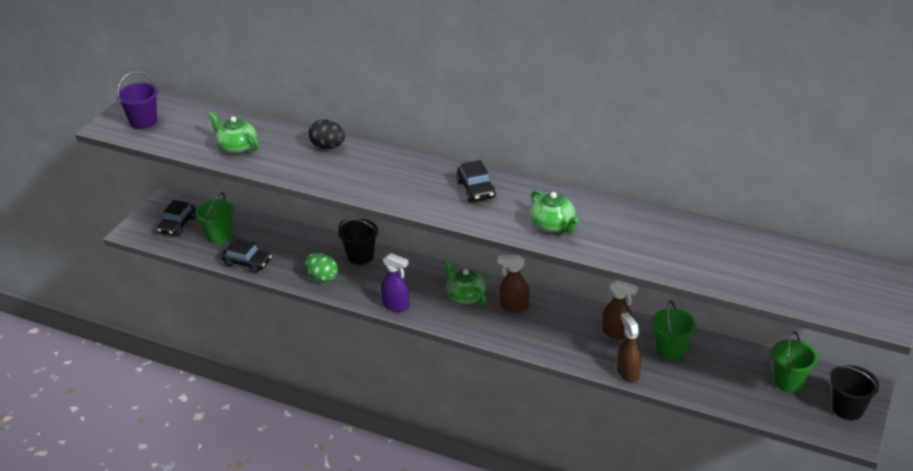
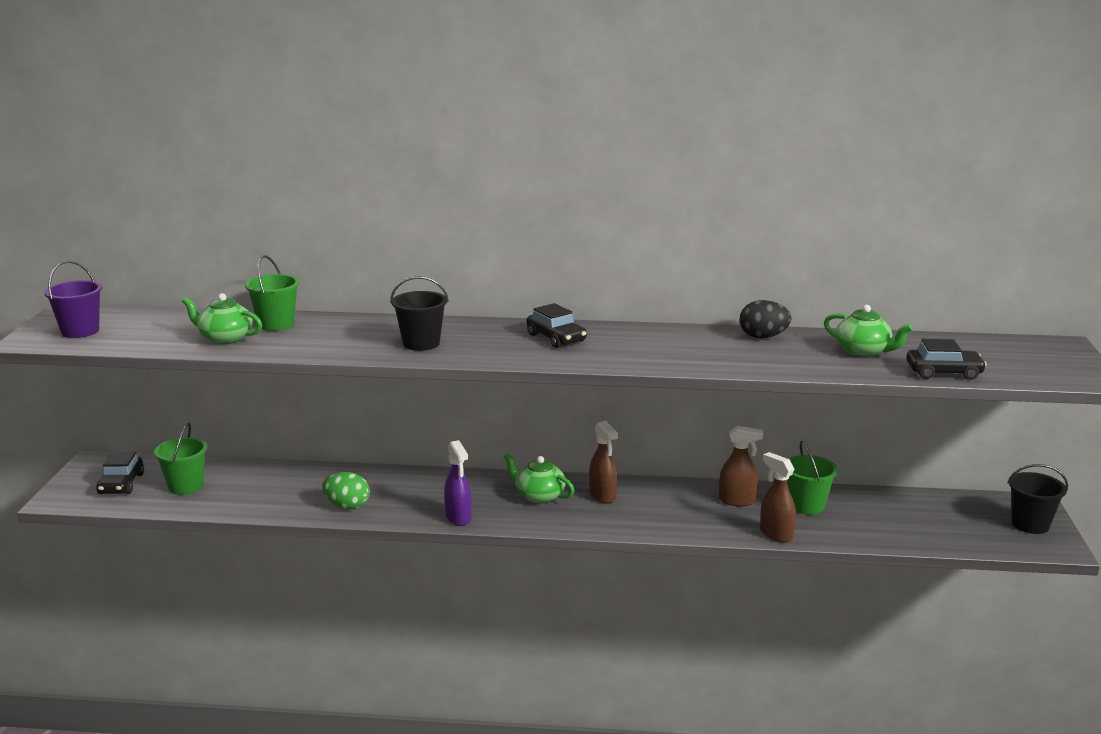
camera: 20 degrees left, 15 degrees down
(247, 263) = (238, 506): black car -> black car (943, 372)
(328, 146) = (346, 325): black egg -> black egg (763, 337)
(360, 256) = (385, 479): black bucket -> black bucket (421, 343)
(396, 306) = (458, 518): purple spray bottle -> purple spray bottle turned 60 degrees clockwise
(513, 306) = (602, 496): brown spray bottle -> brown spray bottle turned 105 degrees counterclockwise
(553, 225) = (670, 354): green teapot -> green teapot (863, 351)
(789, 382) = (952, 512): green bucket -> green bucket (276, 324)

